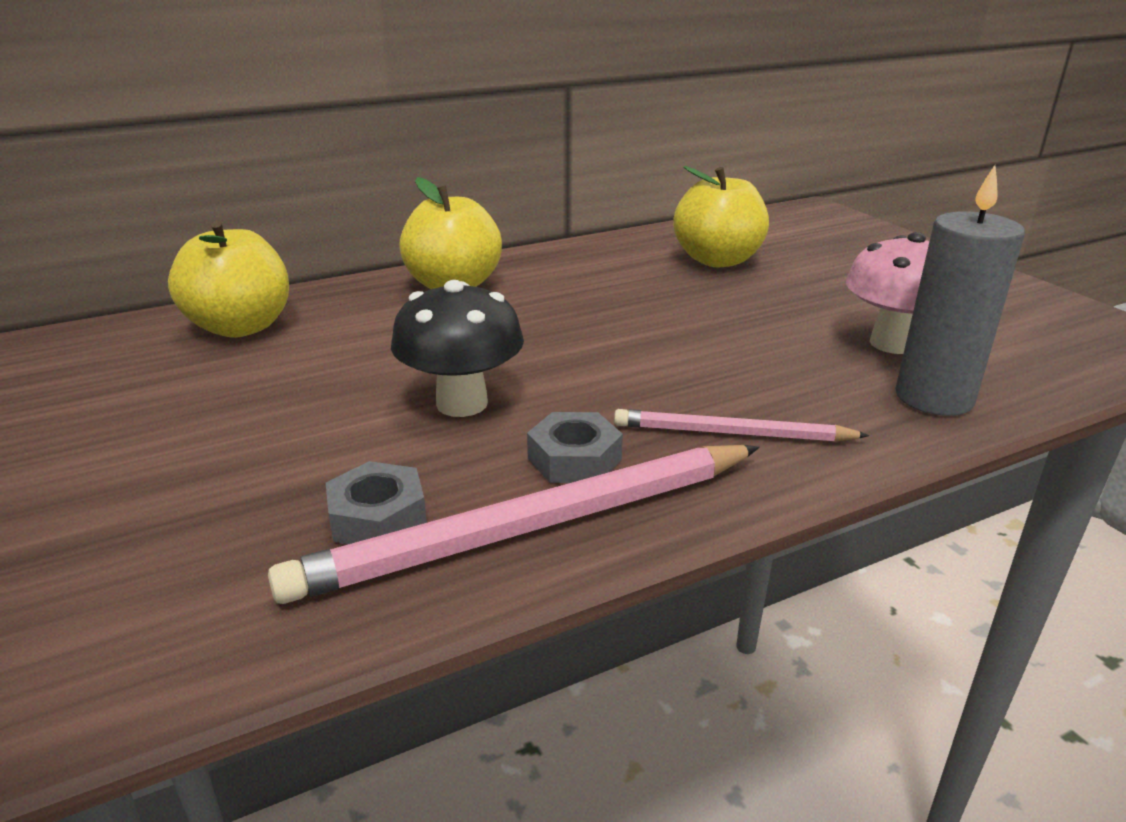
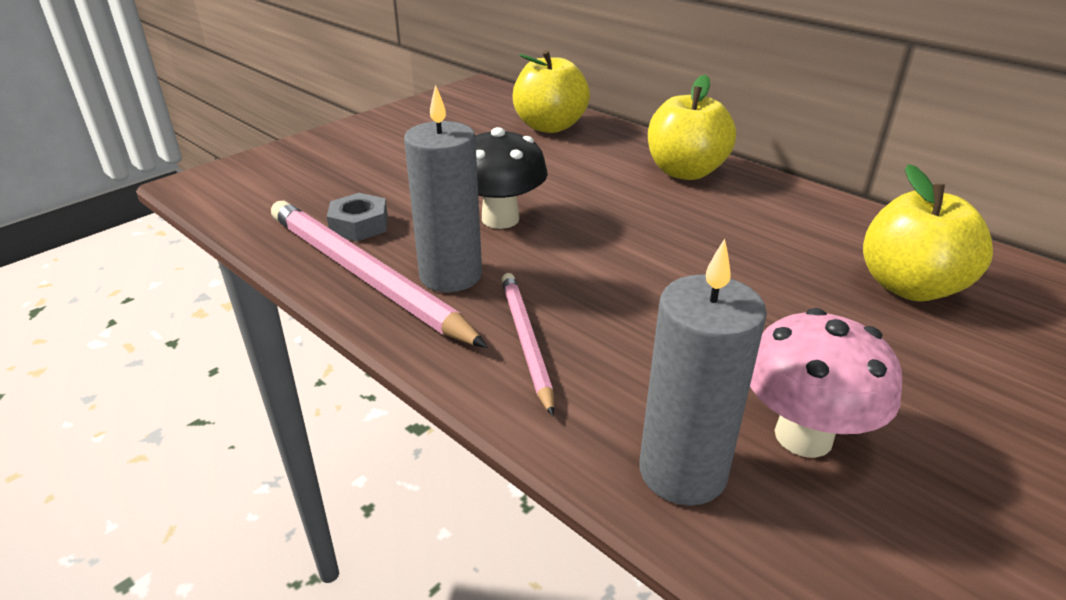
camera: 70 degrees right, 5 degrees up
(574, 459) = (450, 275): grey nut -> grey candle

